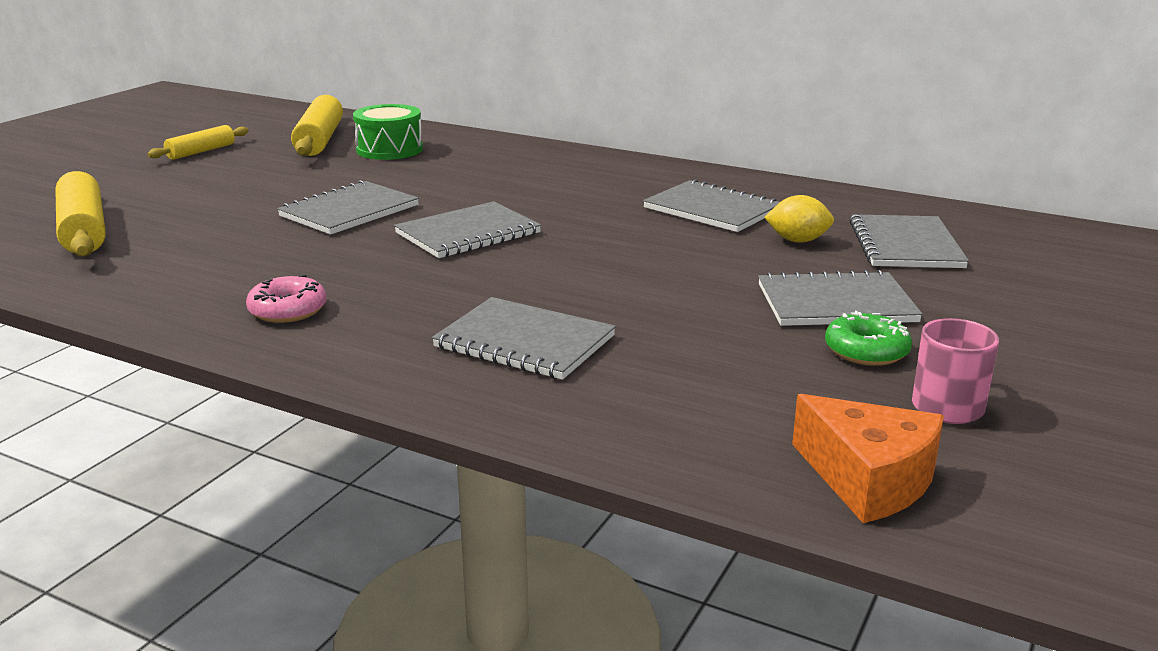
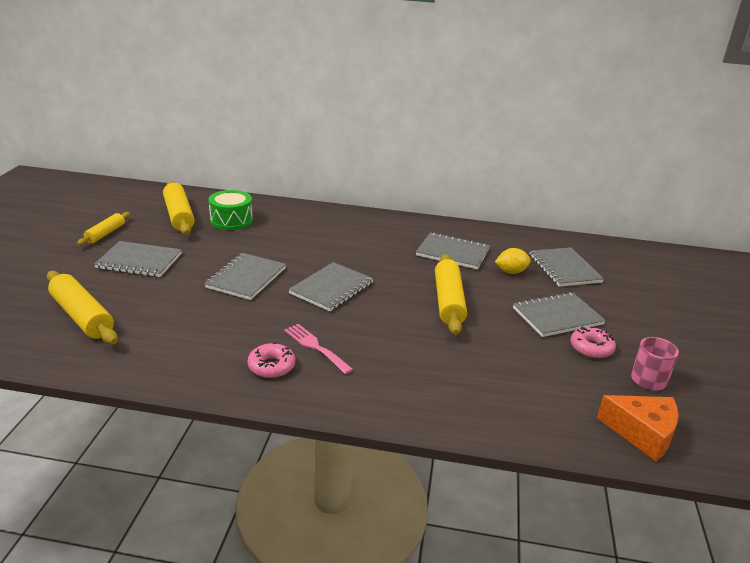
camera: 20 degrees left, 5 degrees up
(376, 296) = (315, 347): none -> pink fork
(525, 342) = (422, 369): grey notebook -> grey notebook (139, 261)
(649, 266) = (448, 301): none -> yellow rolling pin
(866, 351) = (591, 348): green donut -> pink donut

